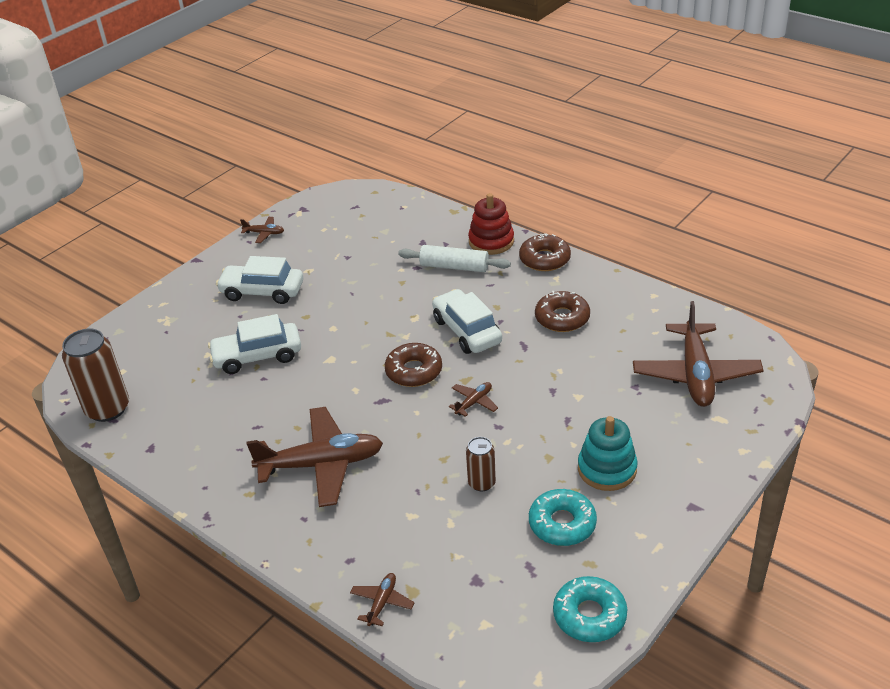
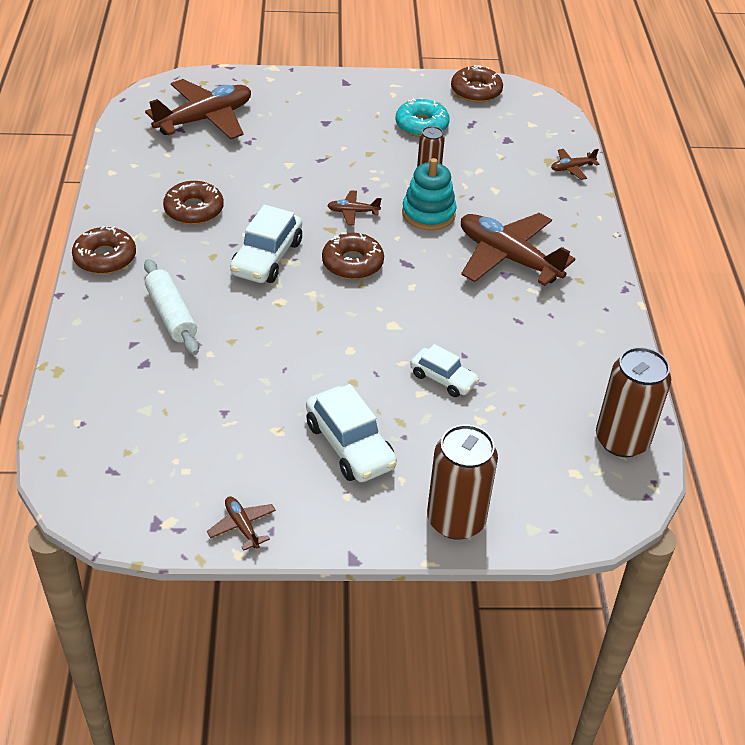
camera: 135 degrees left, 5 degrees up
(164, 305) = (456, 520): none -> brown can
(257, 356) = (443, 379): white car -> white car, size x0.63
(491, 241) = (101, 310): red stacking toy -> none
(589, 615) = (476, 91): turquoise donut -> brown donut
(607, 469) = (351, 125): turquoise stacking toy -> turquoise stacking toy (428, 214)

